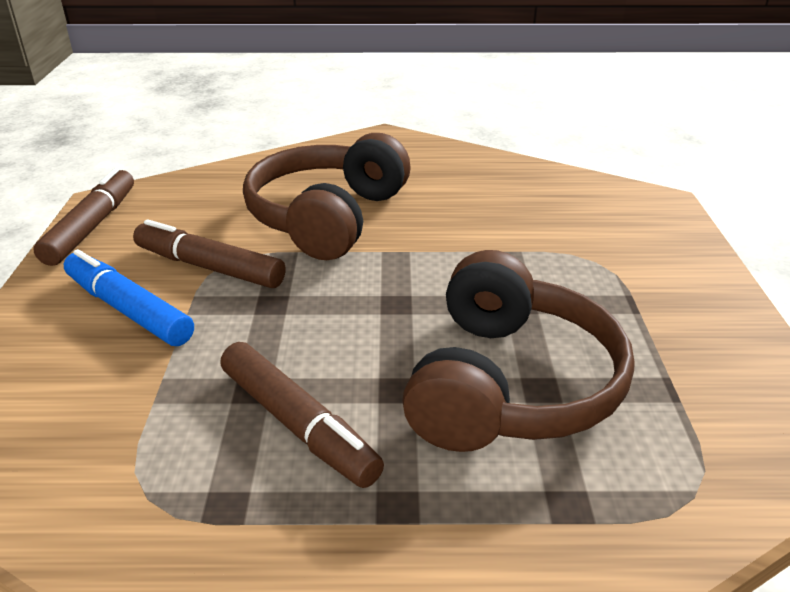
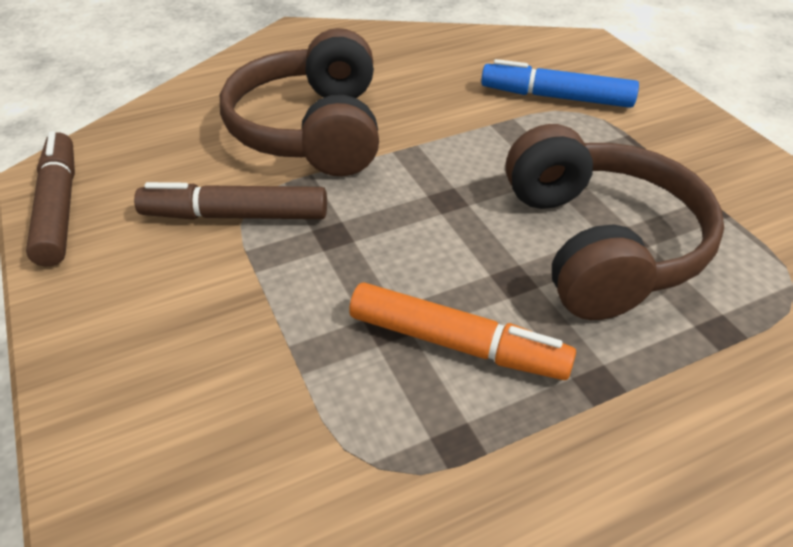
camera: 25 degrees left, 10 degrees up
(128, 309) = (188, 287): blue marker -> blue marker (556, 97)
(297, 424) = (457, 344): brown marker -> orange marker

